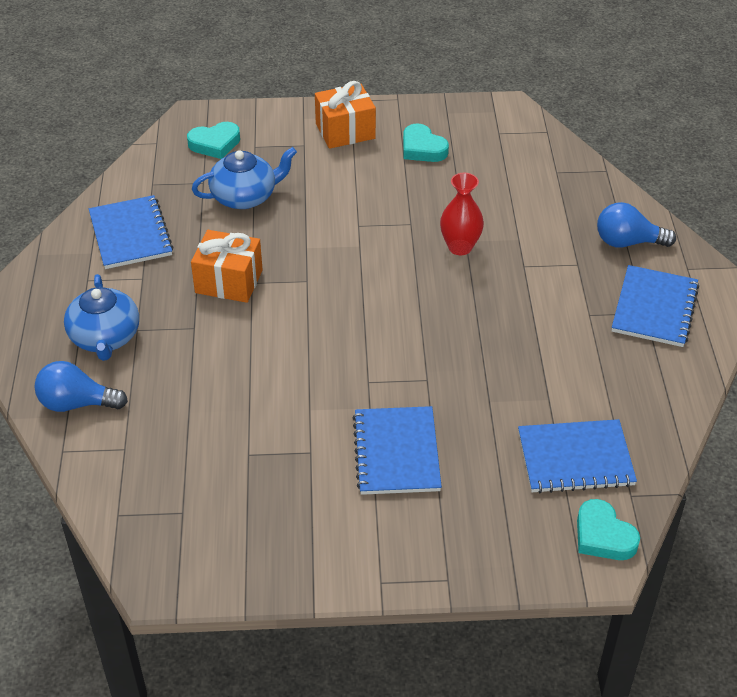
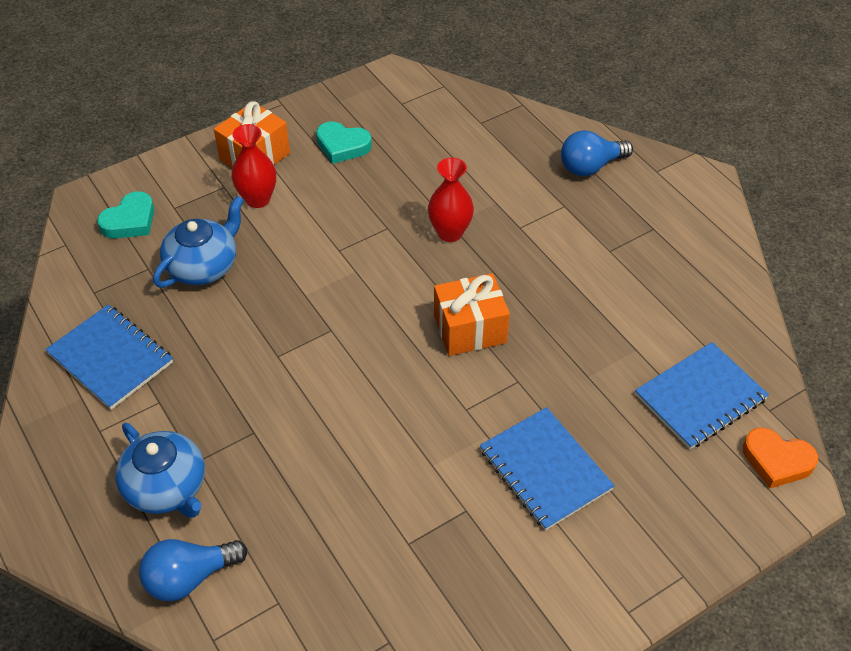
camera: 30 degrees left, 5 degrees up
(229, 281) = (253, 365): orange gift -> orange gift (470, 329)
(323, 164) = (258, 199): none -> red vase
(603, 536) = (777, 461): turquoise heart -> orange heart
(654, 308) = (658, 220): blue notebook -> none

